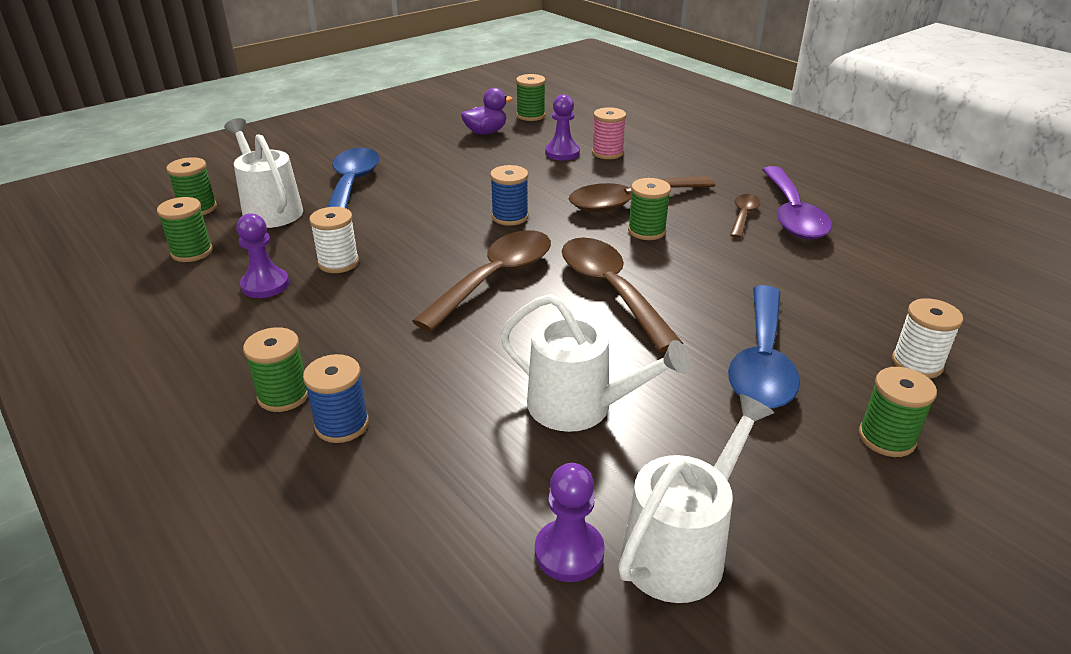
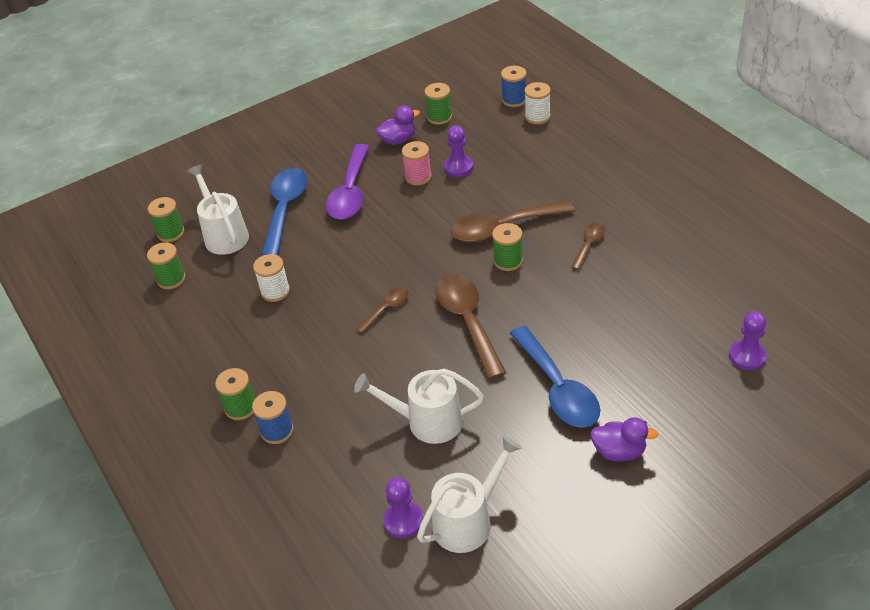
camera: 10 degrees right, 10 degrees up
(265, 285) = (224, 312): purple pawn -> purple pawn (747, 356)
(495, 278) = (386, 309): brown spoon -> brown spoon, size x0.51
(510, 217) = (405, 244): blue spool -> blue spool (514, 100)
(580, 407) = (427, 421): white watering can -> white watering can turned 150 degrees clockwise
(607, 153) = (496, 167): pink spool -> pink spool (418, 177)
(762, 362) = (558, 388): blue spoon -> blue spoon turned 45 degrees counterclockwise
(792, 214) = (629, 243): purple spoon -> purple spoon (350, 192)
(886, 438) = (619, 451): green spool -> purple duck
(917, 363) = (665, 393): white spool -> white spool (537, 117)

